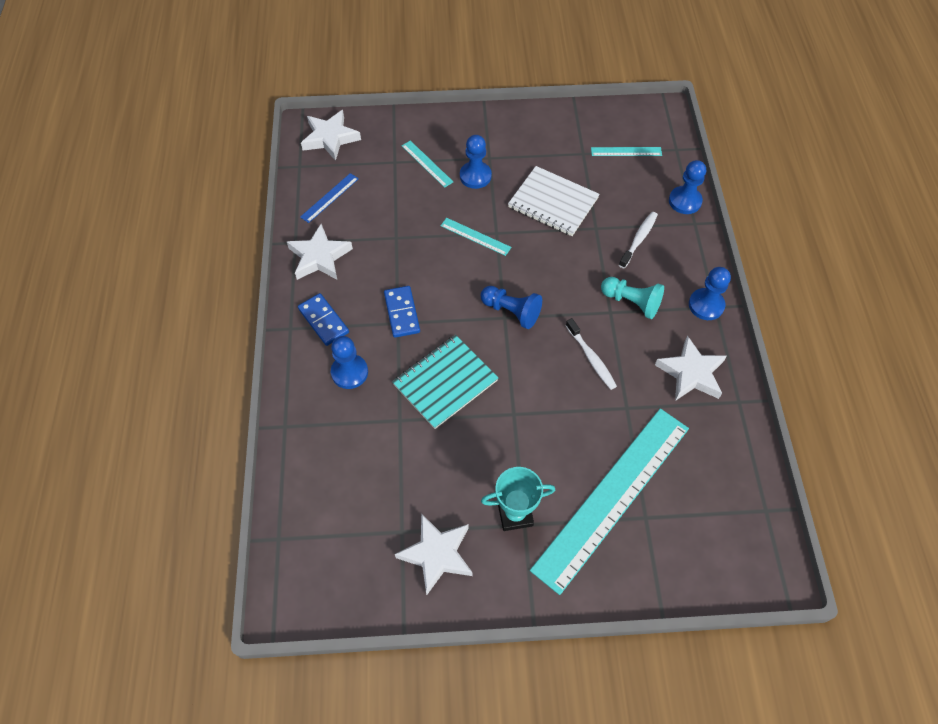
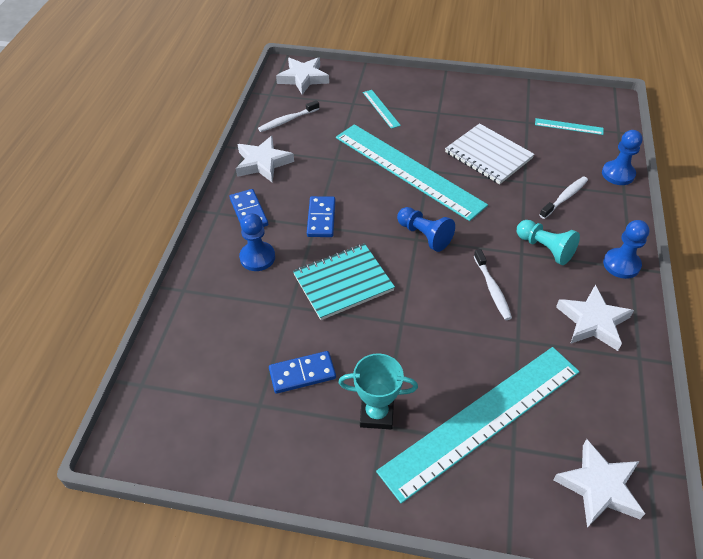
camera: 15 degrees right, 10 degrees down
(329, 197) = (287, 120): blue ruler -> white toothbrush
(433, 489) = (302, 373): none -> blue domino
(437, 554) = (287, 434): white star -> white star (599, 487)
(475, 176) = (422, 124): blue pawn -> none
(475, 236) = (408, 170): turquoise ruler -> turquoise ruler, size x2.50

